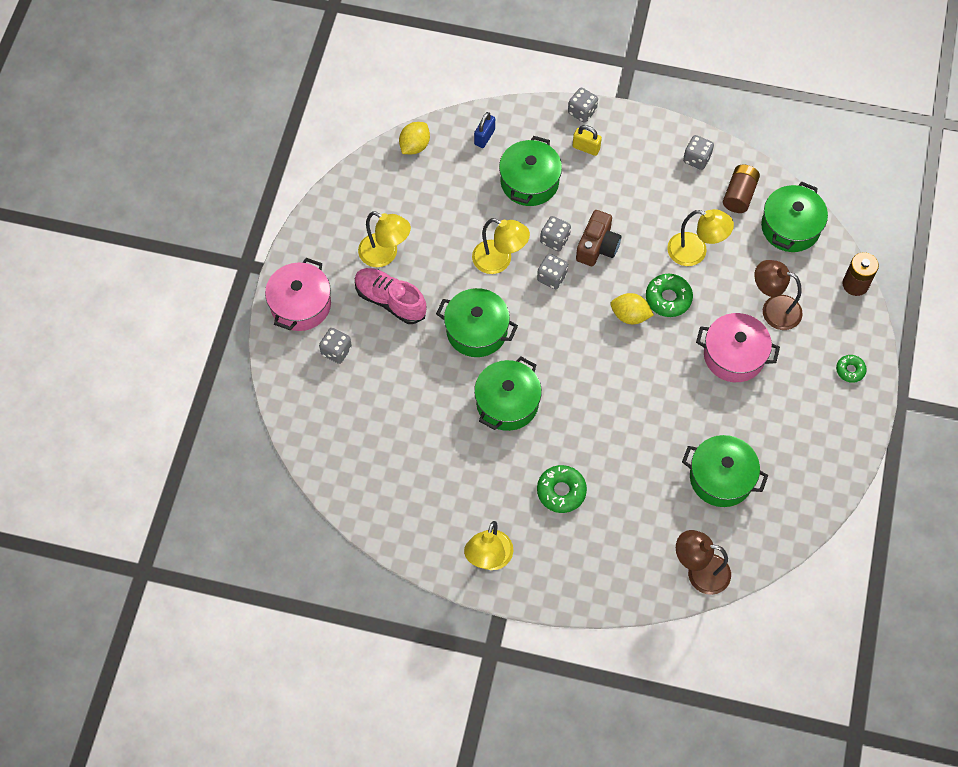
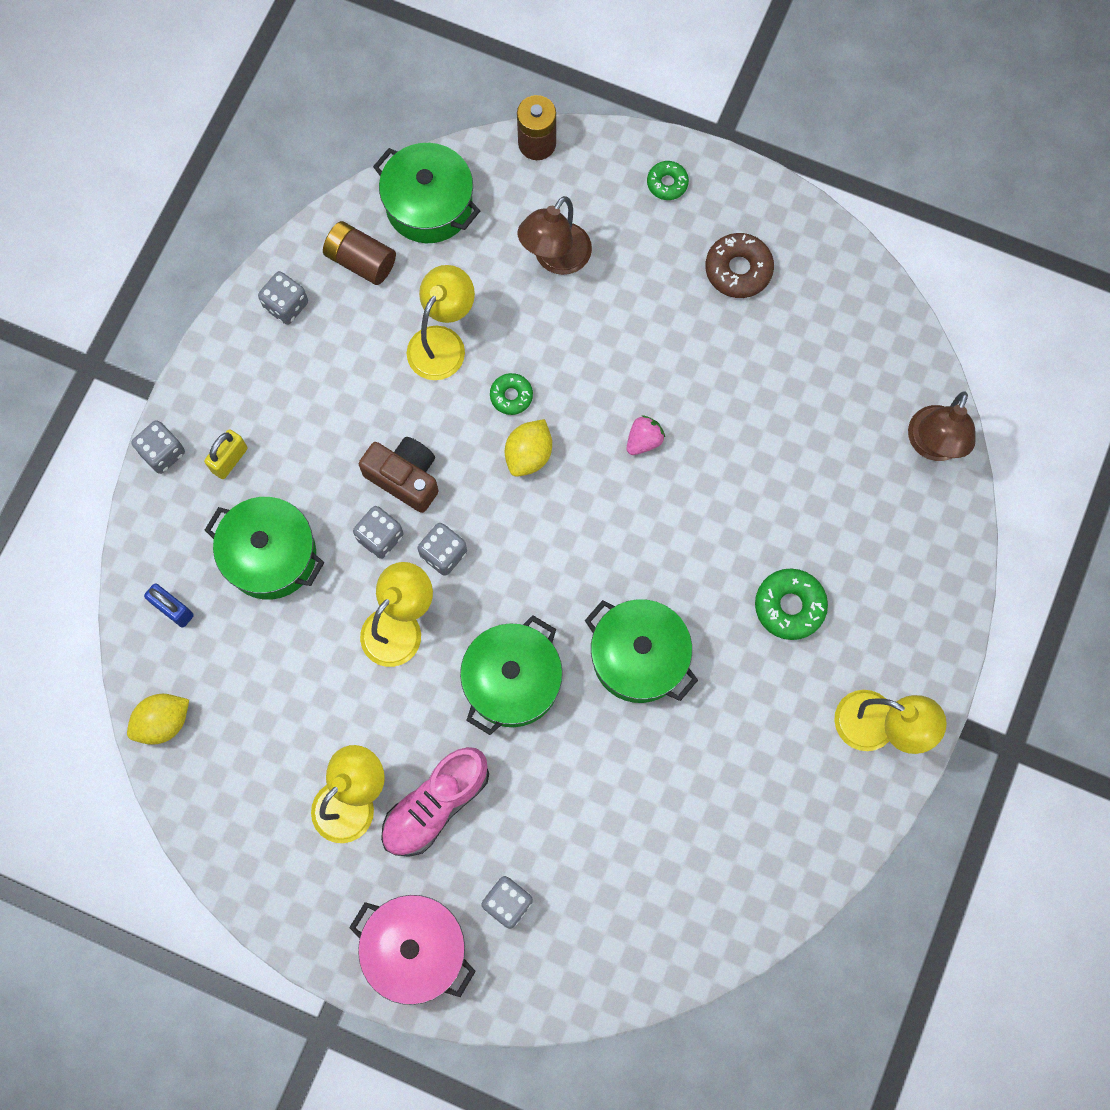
camera: 80 degrees left, 10 degrees up
(414, 146) = (163, 722): yellow lemon -> yellow lemon turned 75 degrees counterclockwise
(657, 383) = (644, 441): none -> pink strawberry
(668, 298) = (511, 396): green donut -> green donut, size x0.62
(721, 478) = (800, 387): green pot -> none
(734, 355) = (618, 327): pink pot -> none
(798, 425) = (738, 270): none -> brown donut

